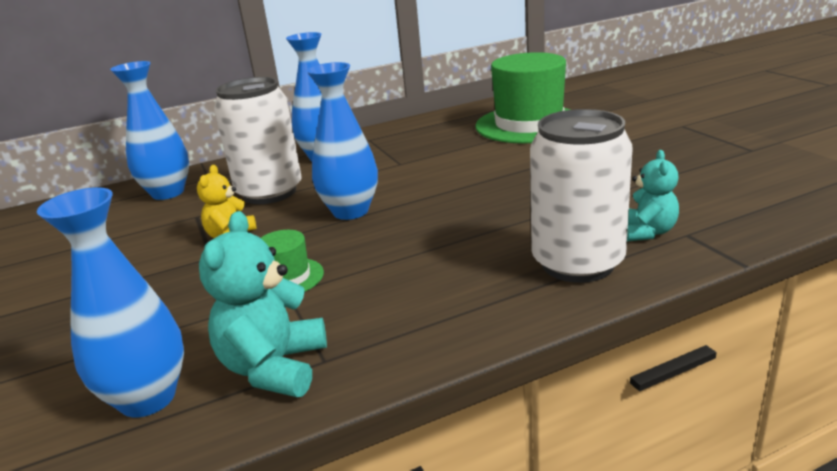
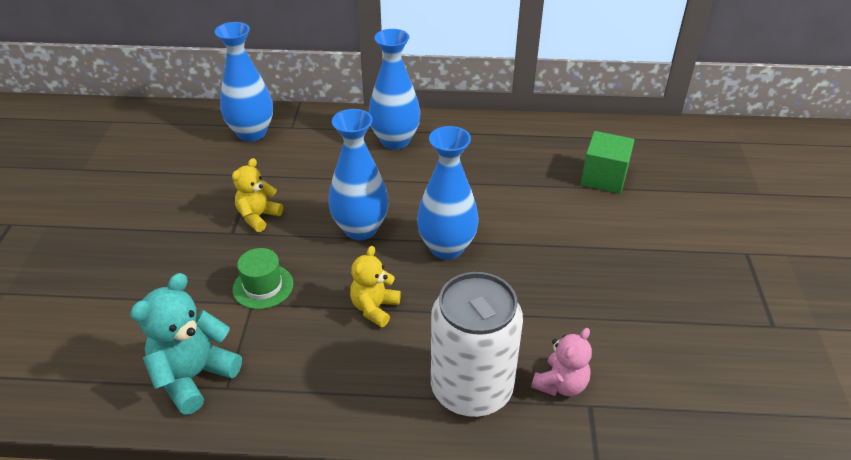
camera: 25 degrees right, 15 degrees up
(148, 398) = (110, 360): blue vase -> blue vase (446, 248)
(269, 192) = (321, 171): white can -> none
(423, 250) = (374, 308): none -> yellow teddy bear
(529, 124) = (604, 178): green hat -> green cube
(647, 232) = (561, 384): turquoise teddy bear -> pink teddy bear

